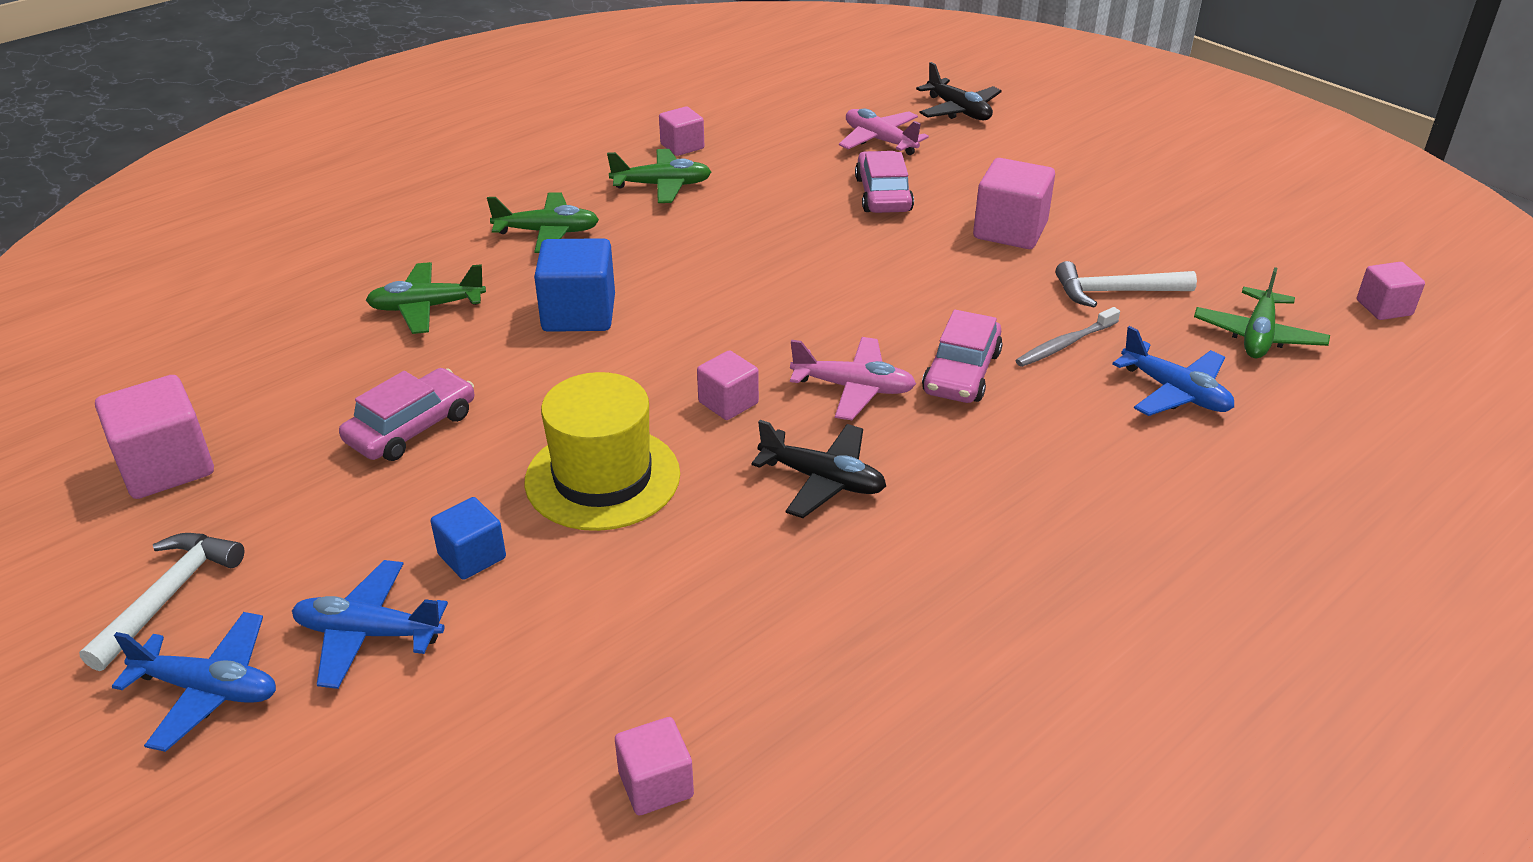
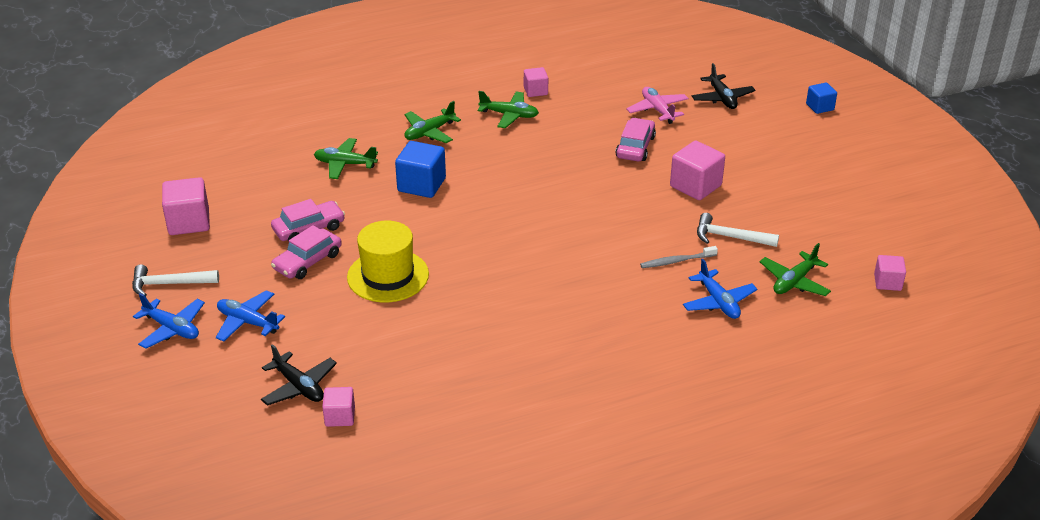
camera: 20 degrees right, 0 degrees up
(168, 596) = (169, 284): white hammer -> white hammer turned 135 degrees counterclockwise
(472, 556) = (308, 299): blue cube -> blue cube (820, 107)
(547, 232) = (429, 132): green plane -> green plane turned 120 degrees clockwise
(728, 403) = (472, 252): pink cube -> none
(822, 480) = (495, 303): black plane -> black plane (299, 386)
(853, 388) = (542, 259): pink plane -> none
(961, 372) = (606, 264): pink car -> pink car (307, 261)

